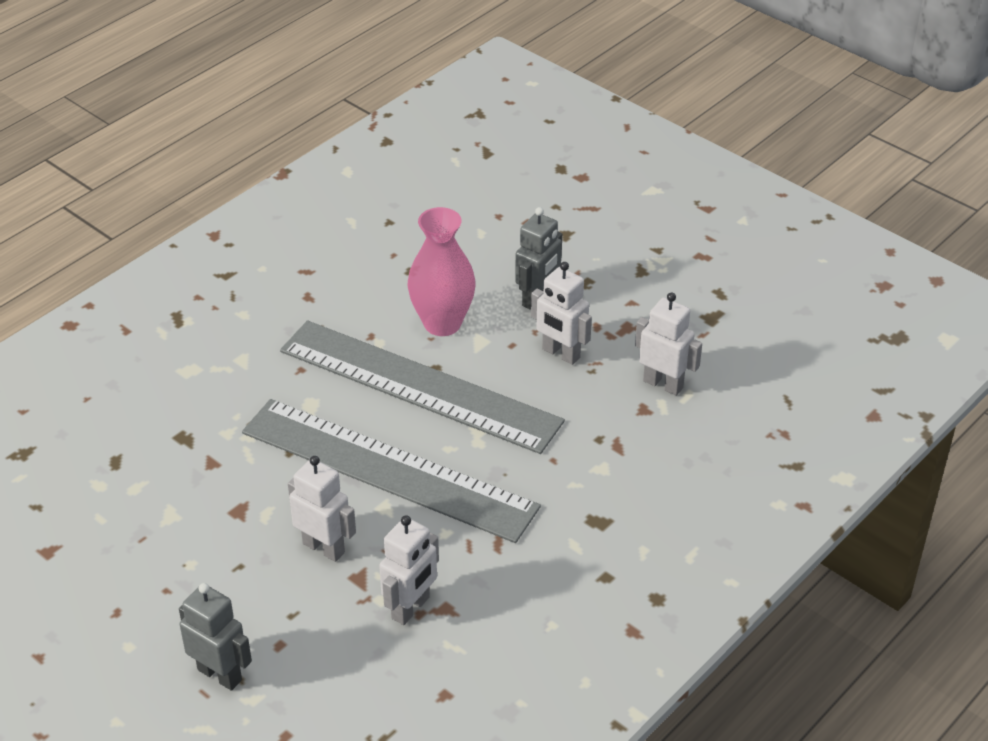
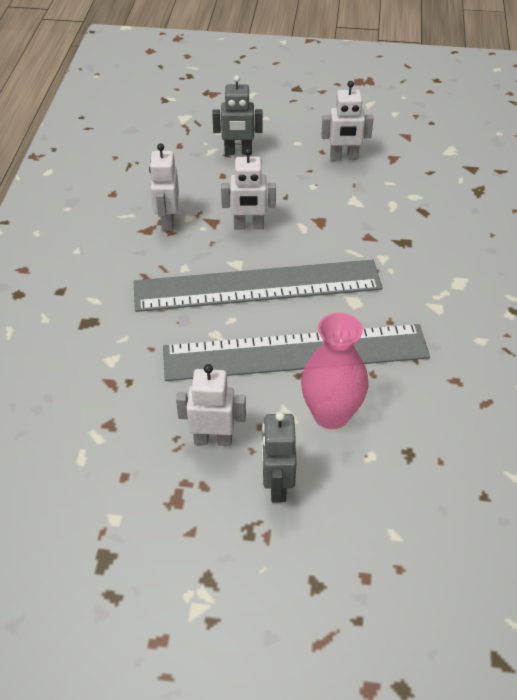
camera: 145 degrees right, 5 degrees up
(663, 384) = (107, 457): white robot -> white robot (344, 157)

